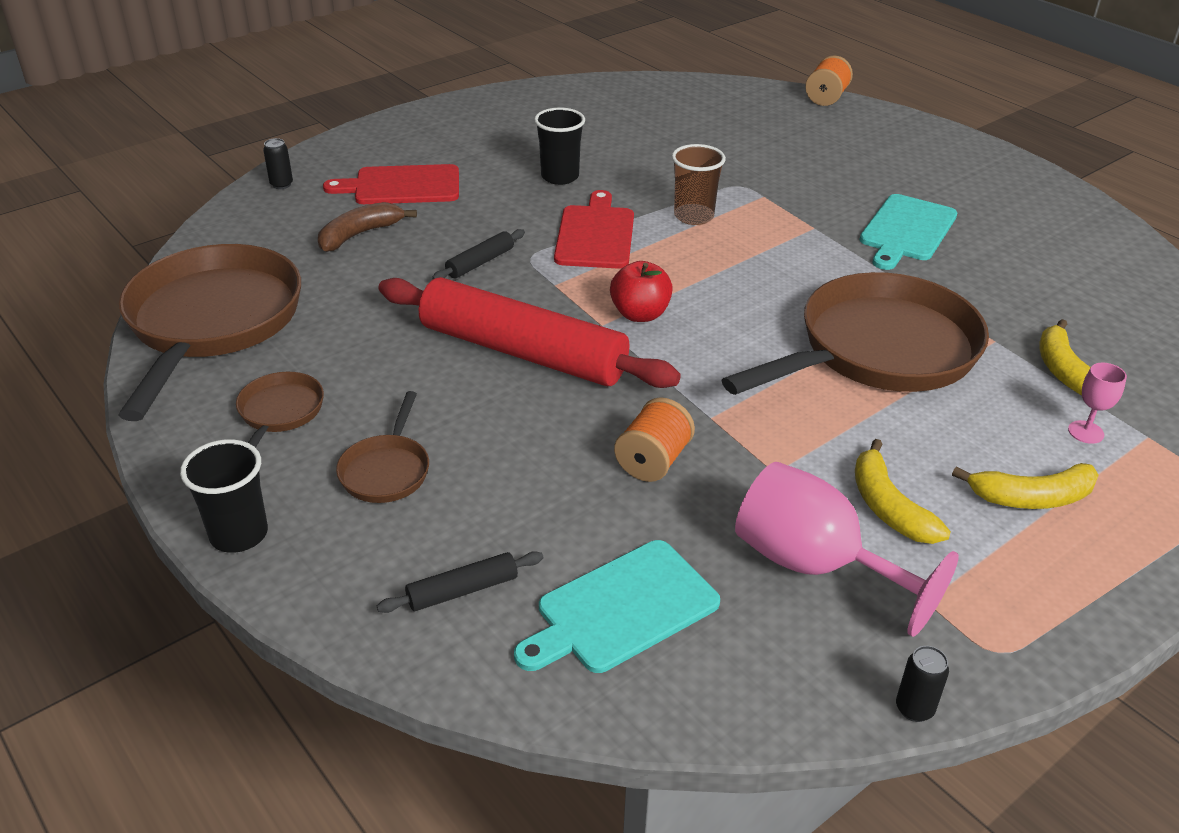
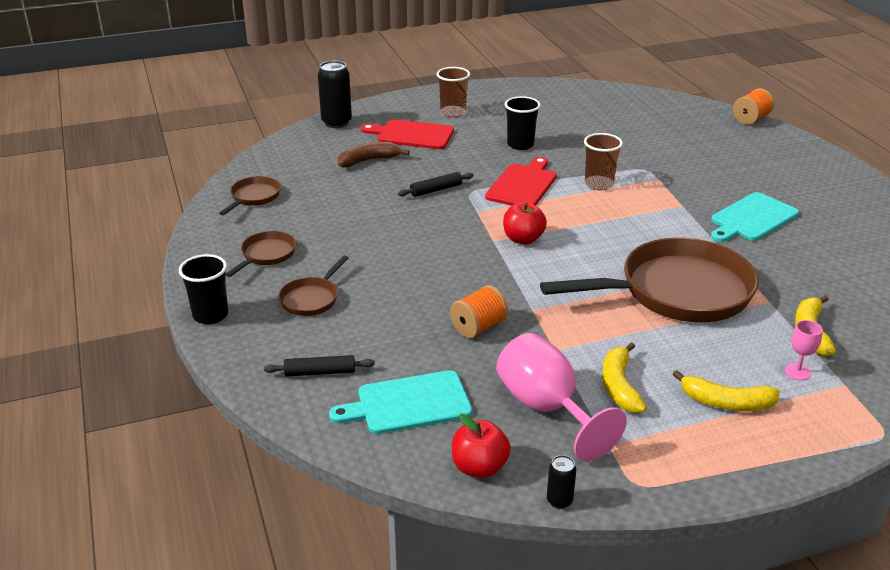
camera: 20 degrees right, 5 degrees down
(212, 323) = (254, 197): brown pan -> brown pan, size x0.44
(281, 184) = (336, 123): black can -> black can, size x1.97
(442, 144) = (453, 112): none -> brown cup
(522, 352) = (432, 248): red rolling pin -> none
(778, 686) = (479, 467): none -> red apple

